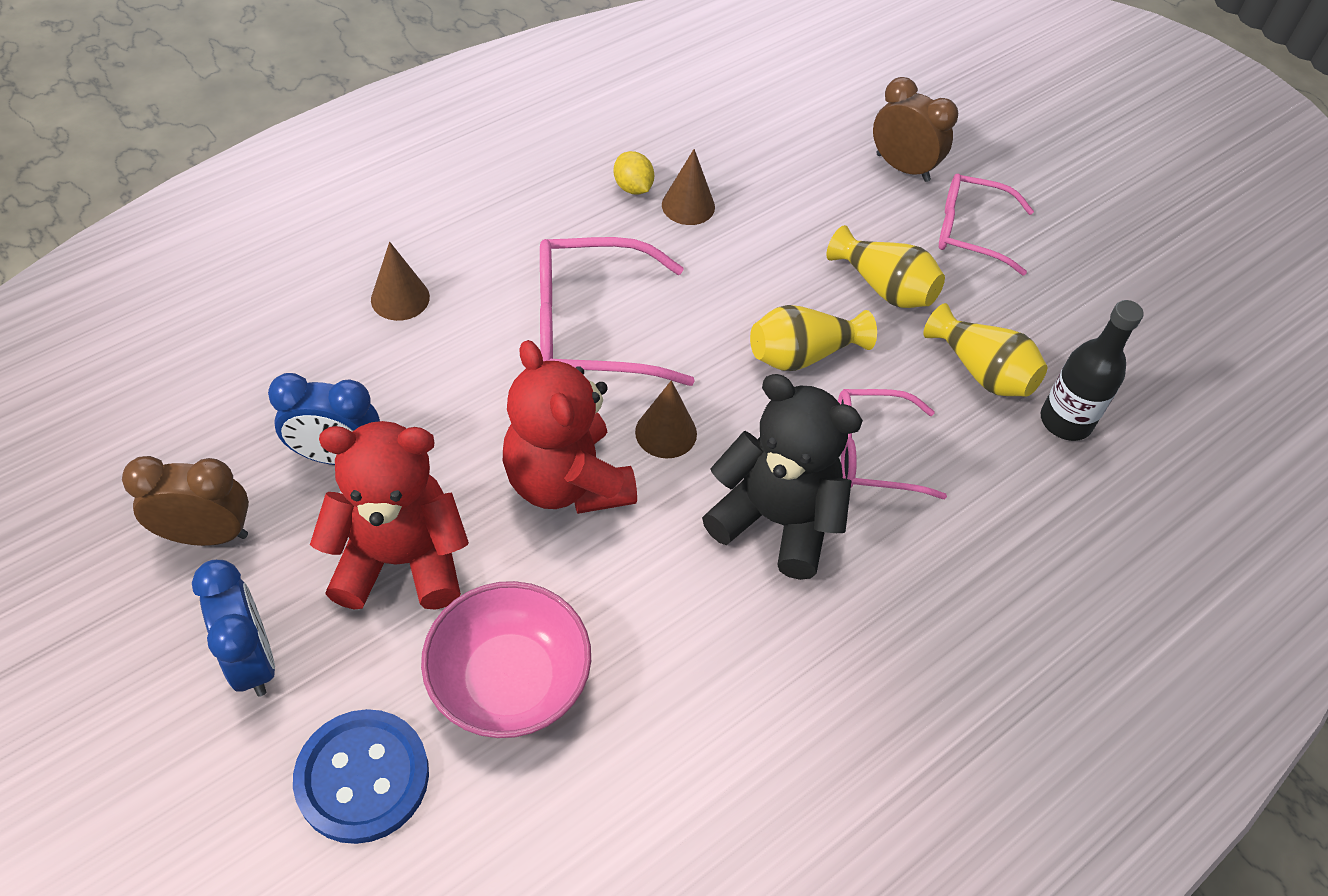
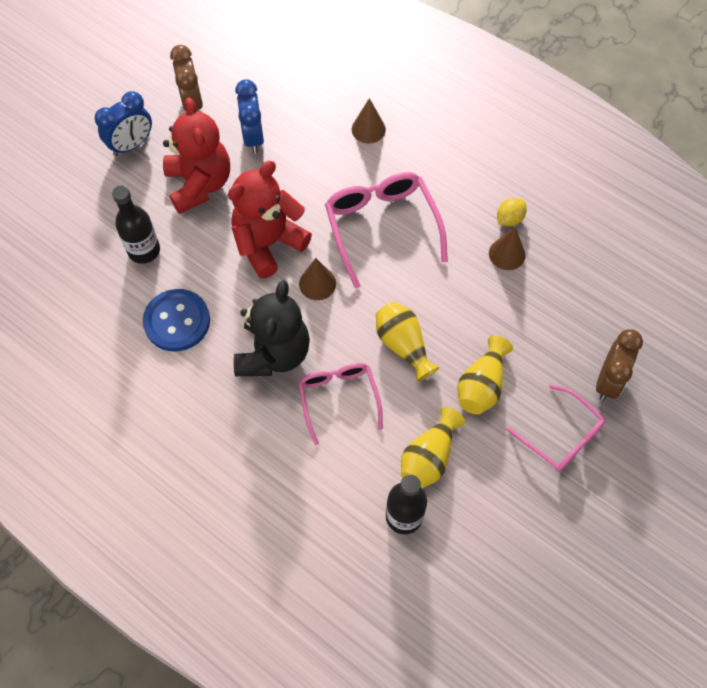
camera: 80 degrees right, 10 degrees up
(362, 777) = (83, 207): blue button -> blue button (177, 321)
(509, 680) = (144, 250): pink bowl -> black bottle
(971, 231) = (561, 436): pink glasses -> pink glasses turned 135 degrees clockwise

